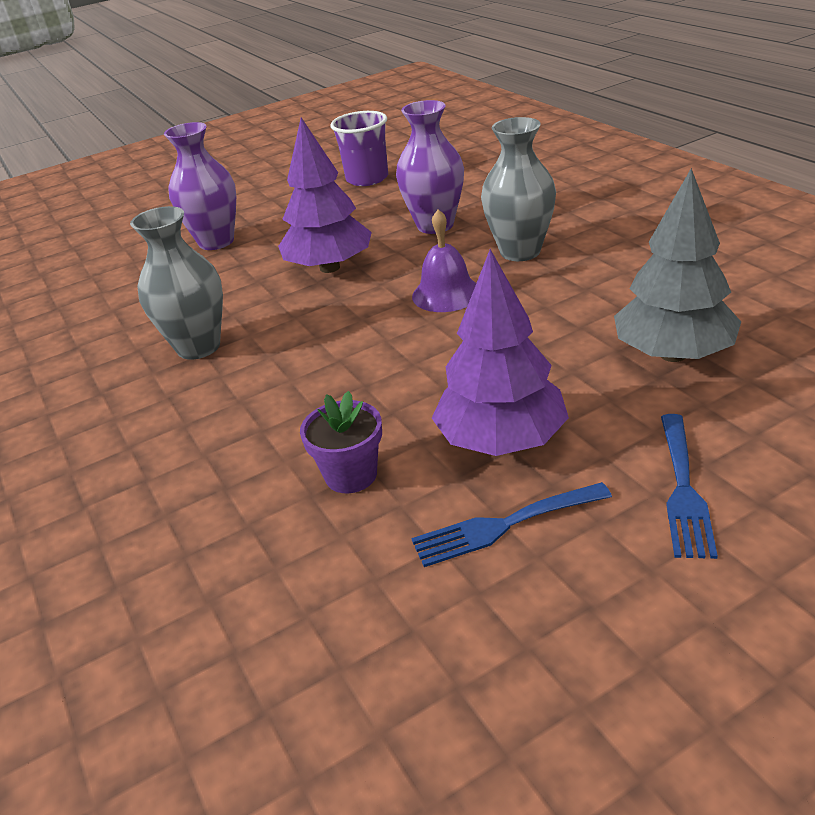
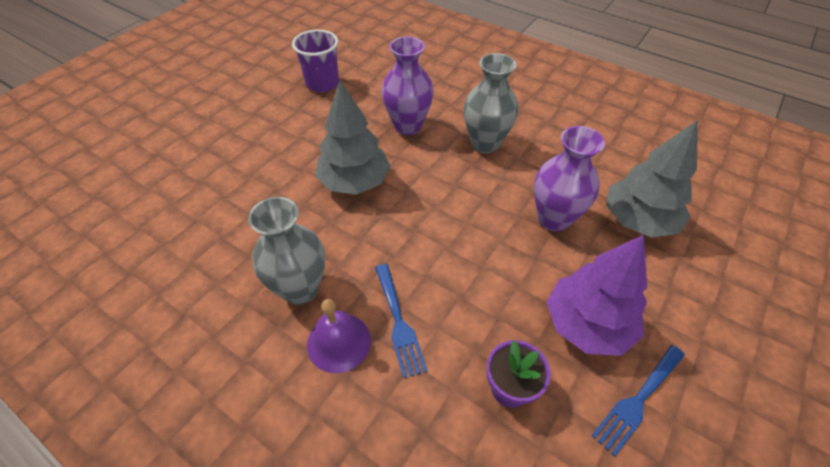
camera: 30 degrees left, 15 degrees up
(216, 242) = (236, 168): purple vase -> purple vase (554, 219)
(330, 267) = (354, 182): purple tree -> grey tree
(446, 294) = (460, 193): purple bell -> purple bell (339, 342)
(683, 489) = (715, 334): blue fork -> blue fork (399, 322)

